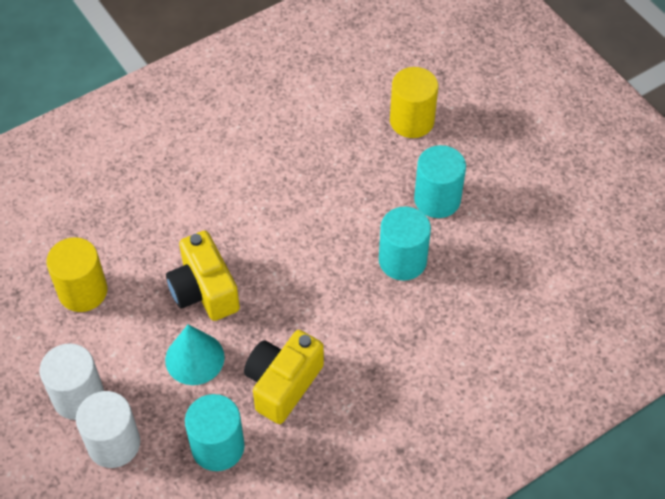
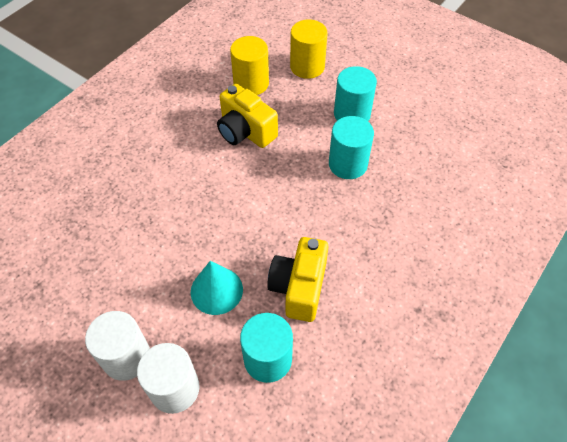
camera: 20 degrees left, 0 degrees up
(83, 291) = (97, 265): yellow cylinder -> yellow cylinder (251, 83)
(204, 291) = (202, 233): yellow camera -> yellow camera (245, 131)

